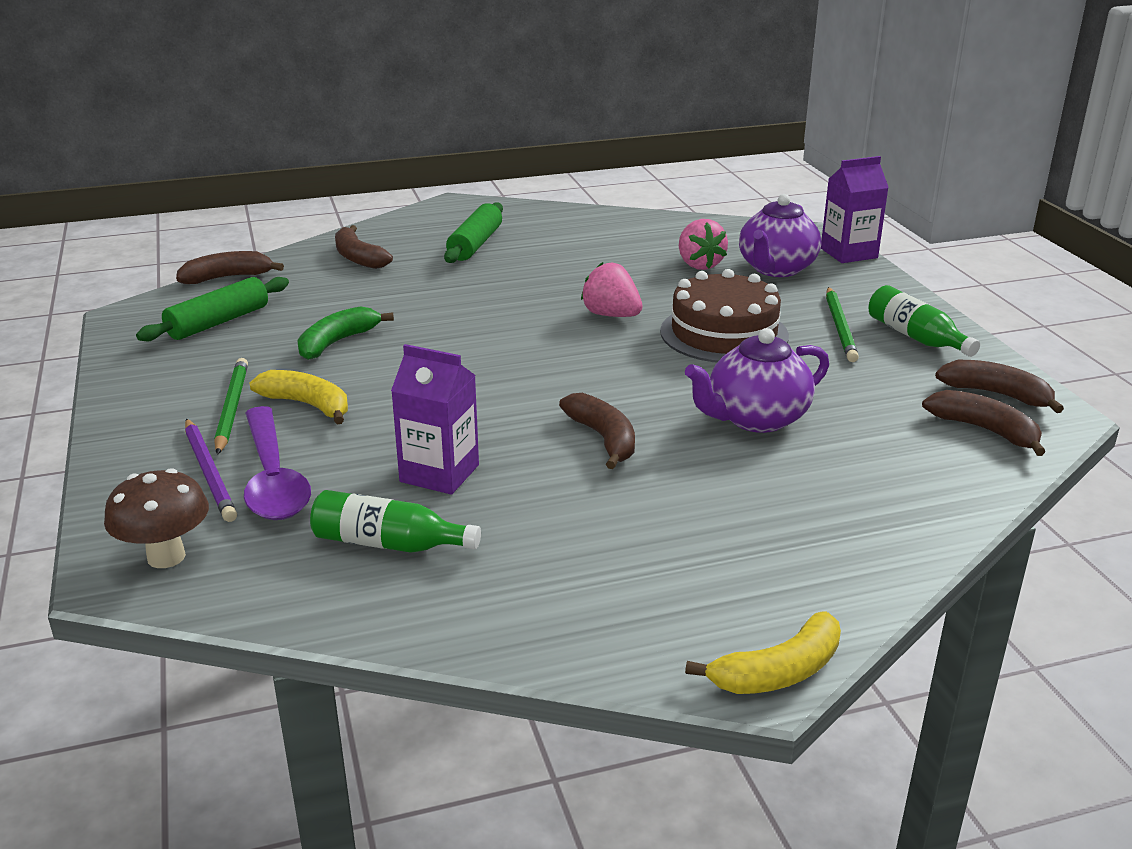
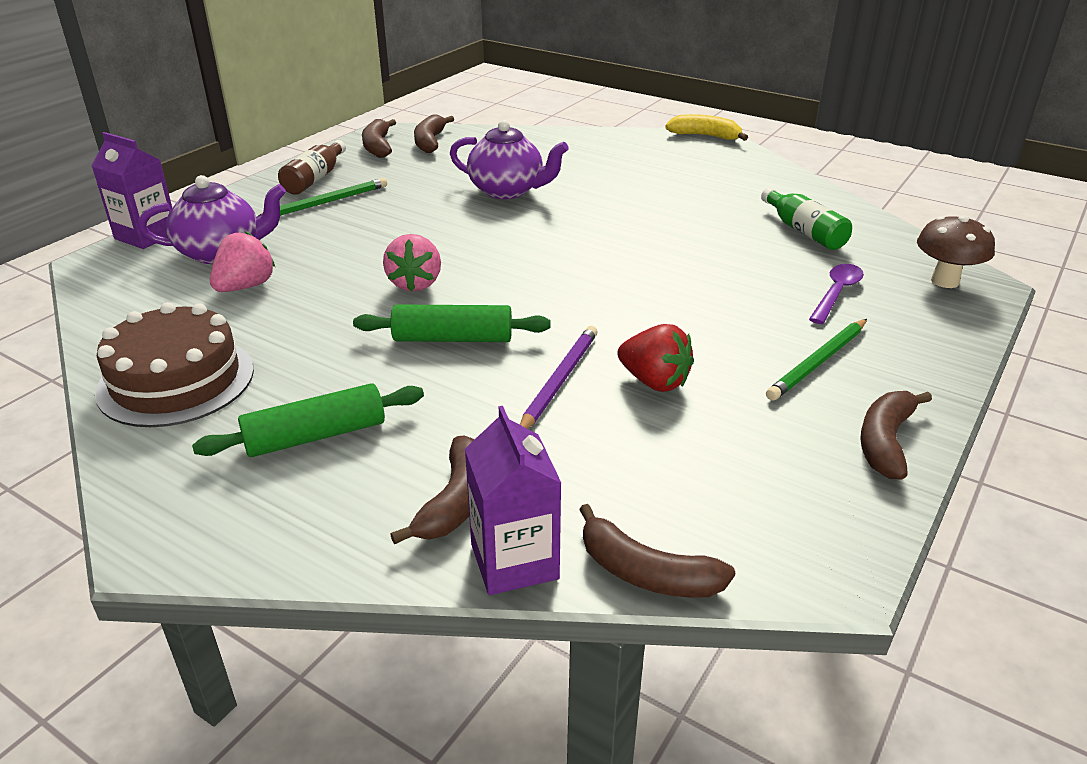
camera: 130 degrees left, 5 degrees up
(209, 472) = (879, 318): purple pencil -> purple pencil (559, 381)
(218, 322) = (737, 483): green rolling pin -> green rolling pin (453, 338)
(273, 479) = (836, 293): purple spoon -> purple spoon, size x0.63
(308, 405) = (754, 333): yellow banana -> none
(337, 342) = (654, 381): green banana -> red strawberry
(439, 473) = (727, 248): purple carton -> purple carton (514, 561)
(604, 439) = (604, 220): brown banana -> brown banana (885, 442)
(724, 333) = (392, 233): brown cake -> brown cake (176, 380)
(916, 337) = (315, 179): green bottle -> brown bottle

